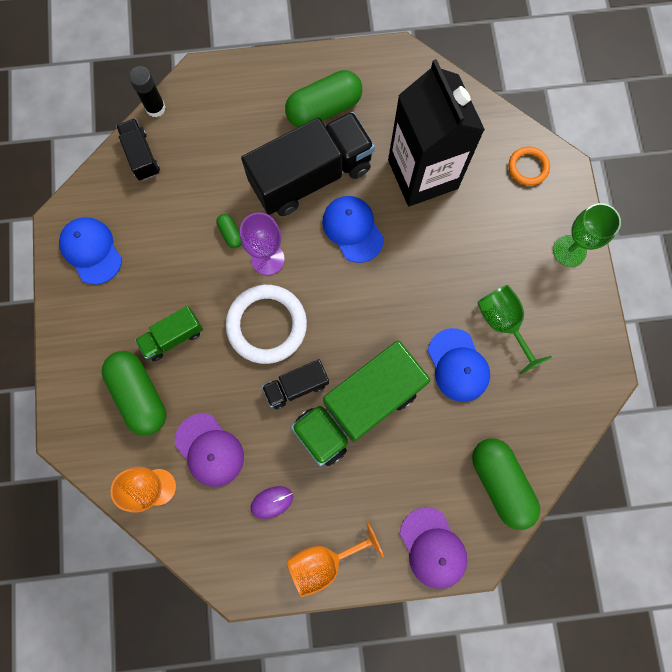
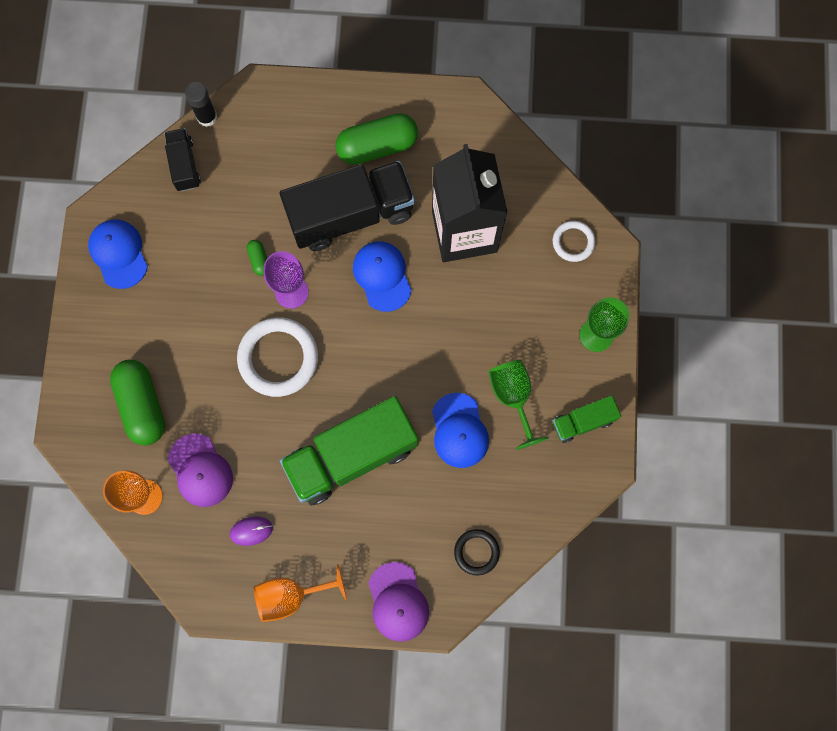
camera: 10 degrees right, 0 degrees up
(173, 337) = (184, 354): green truck -> green truck (583, 421)
(296, 386) = (296, 423): black truck -> none
(500, 482) = (476, 552): green capsule -> black ring
(528, 167) = (573, 242): orange ring -> white ring

